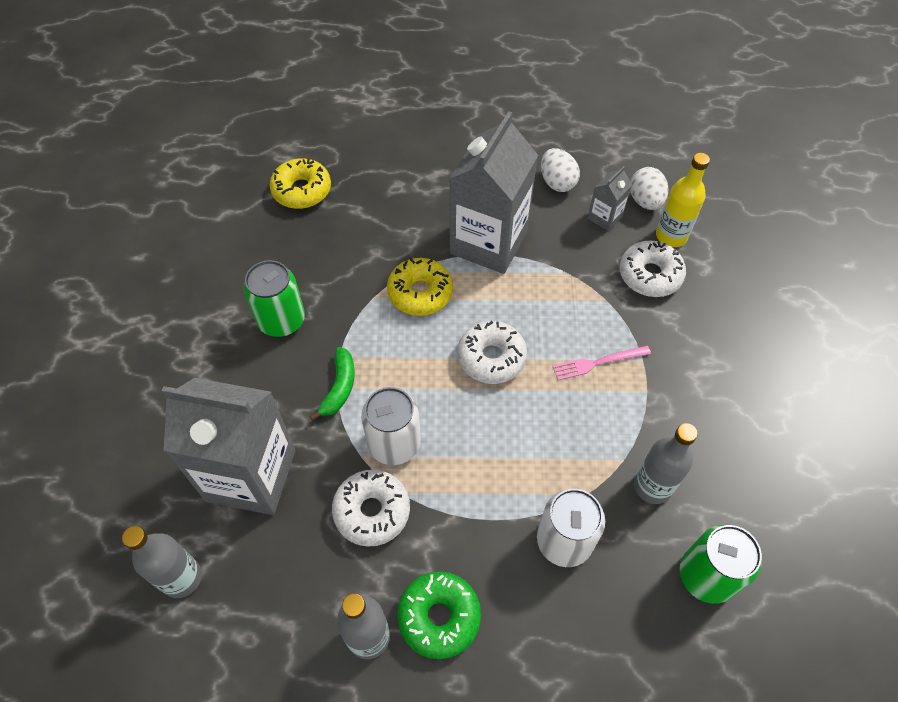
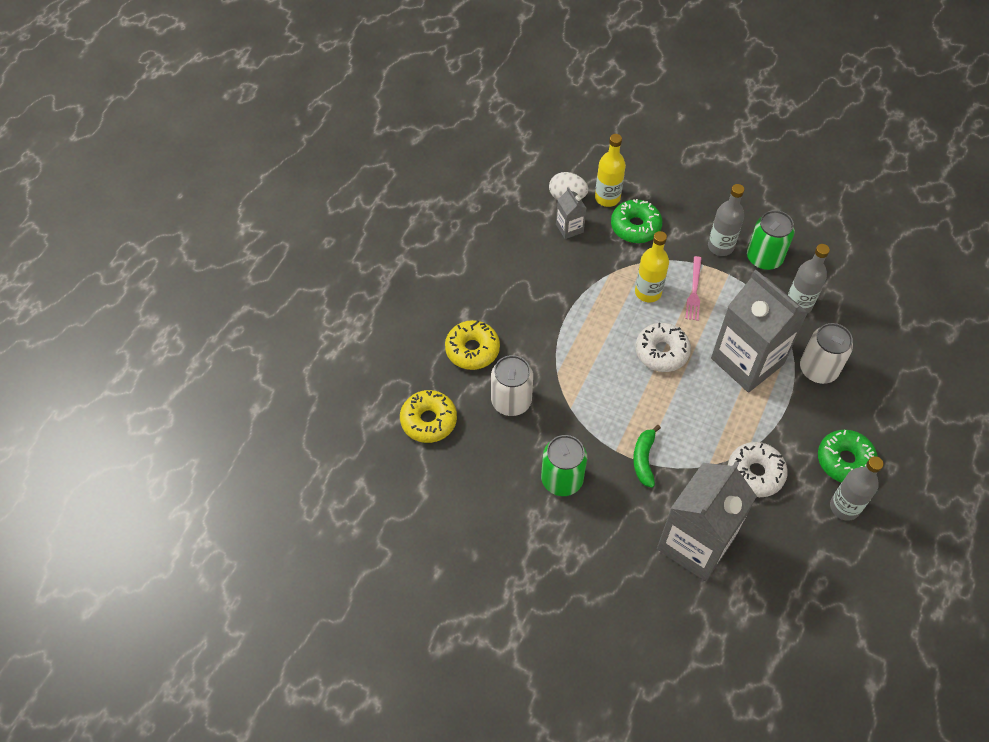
camera: 65 degrees left, 0 degrees up
(181, 578) = (761, 614): grey bottle -> grey bottle (720, 246)
(339, 387) = (644, 459): green banana -> green banana turned 120 degrees counterclockwise
(394, 443) = (707, 440): white can -> white can (511, 401)
(420, 293) = (581, 374): yellow donut -> yellow donut (472, 350)
(488, 242) = (555, 310): grey carton -> grey carton (747, 361)
(557, 182) = (519, 241): white egg -> none
(566, 317) = (648, 292): none -> yellow bottle
(650, 275) = (635, 227): white donut -> green donut
(706, 576) = (867, 306): green can -> green can (764, 258)

